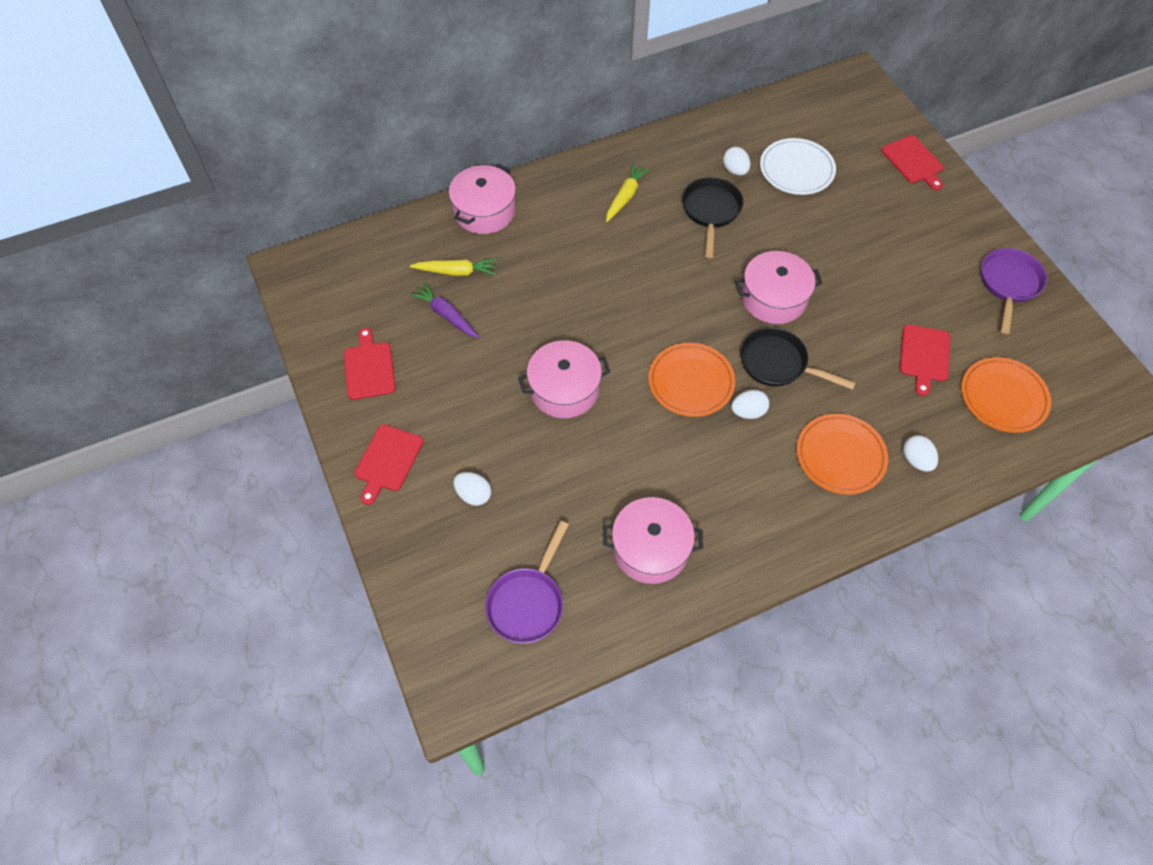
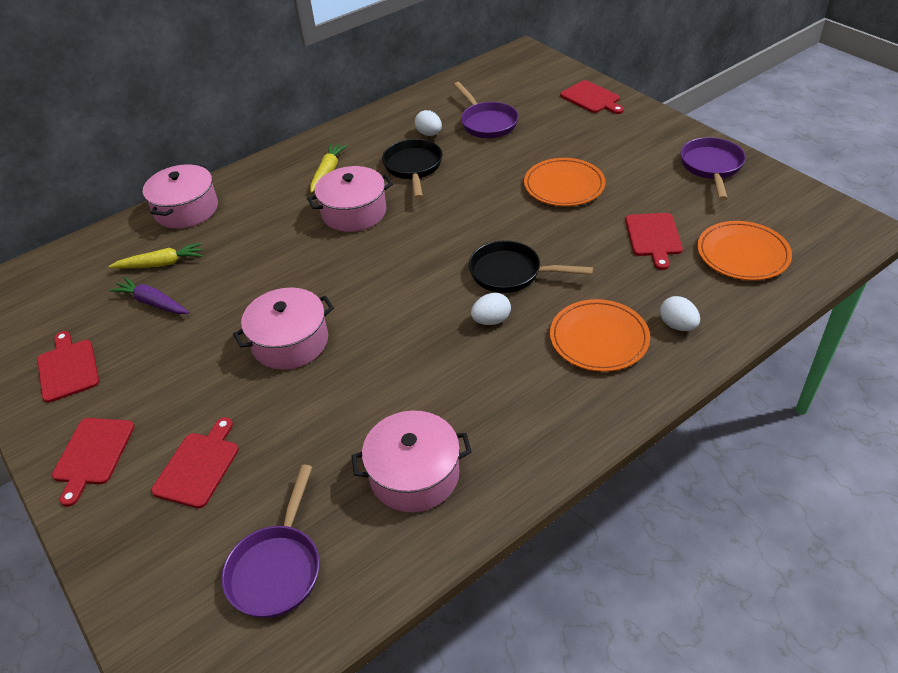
camera: 10 degrees left, 15 degrees down
(473, 494) = (198, 466): white egg -> red cutting board
(691, 382) = (425, 307): orange plate -> orange plate (564, 185)
(773, 298) = (492, 221): pink pot -> pink pot (354, 212)
(796, 169) = (487, 123): white plate -> purple pan

